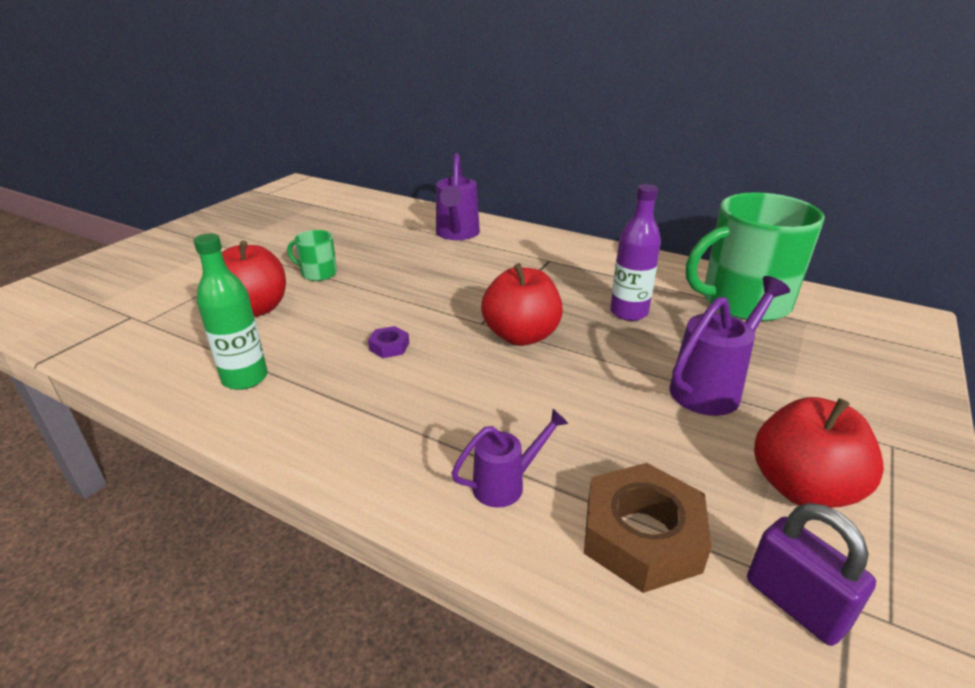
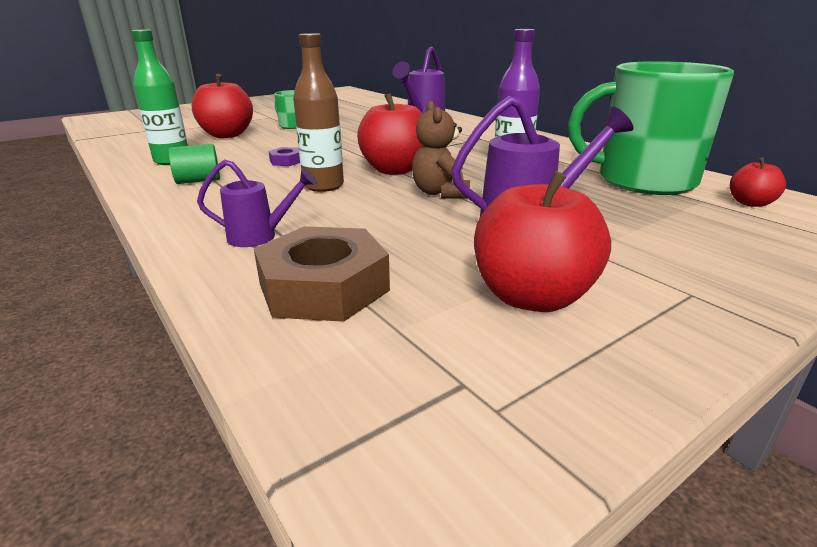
camera: 25 degrees right, 5 degrees down
(327, 409) = (198, 181): none -> green cylinder
(478, 382) = (323, 186): none -> brown bottle
(601, 364) = (440, 193): none -> brown teddy bear
(795, 603) = (405, 365): purple padlock -> none
(839, 316) = (750, 203): none -> red apple

